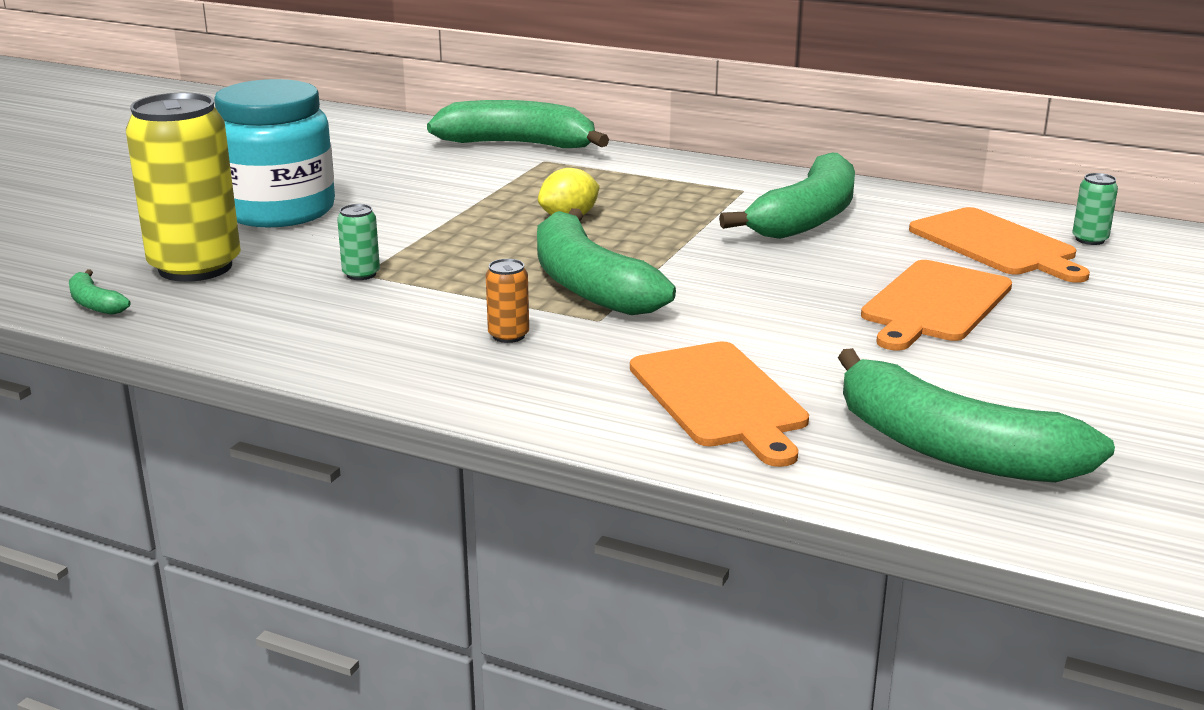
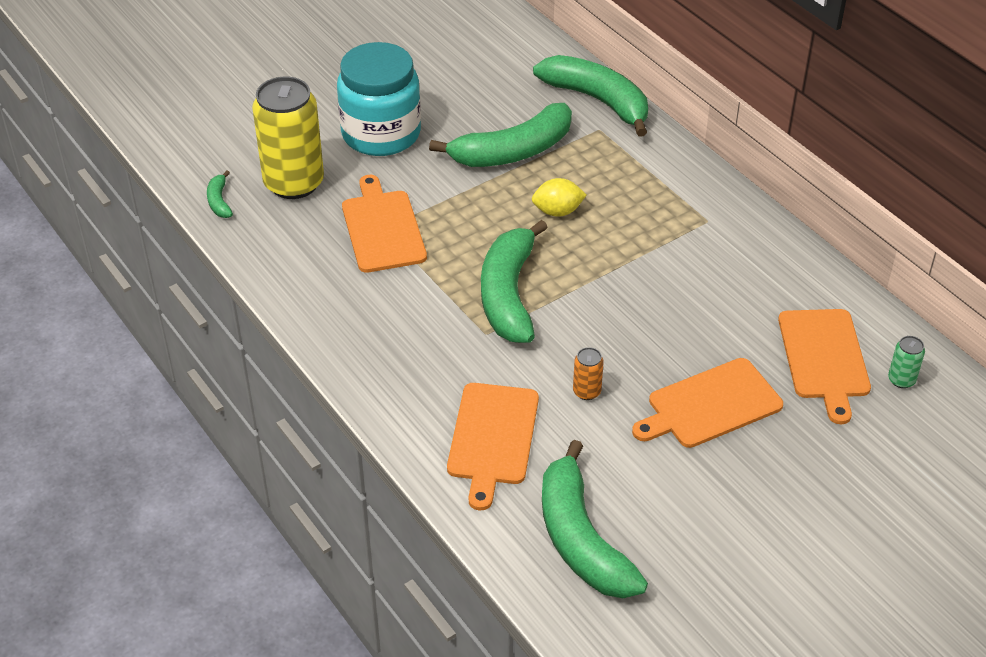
camera: 30 degrees right, 20 degrees up
(361, 274) = (382, 228): green can -> orange cutting board
(508, 335) = (421, 328): orange can -> orange can (587, 391)
(807, 218) = (720, 274): green banana -> green banana (512, 151)

